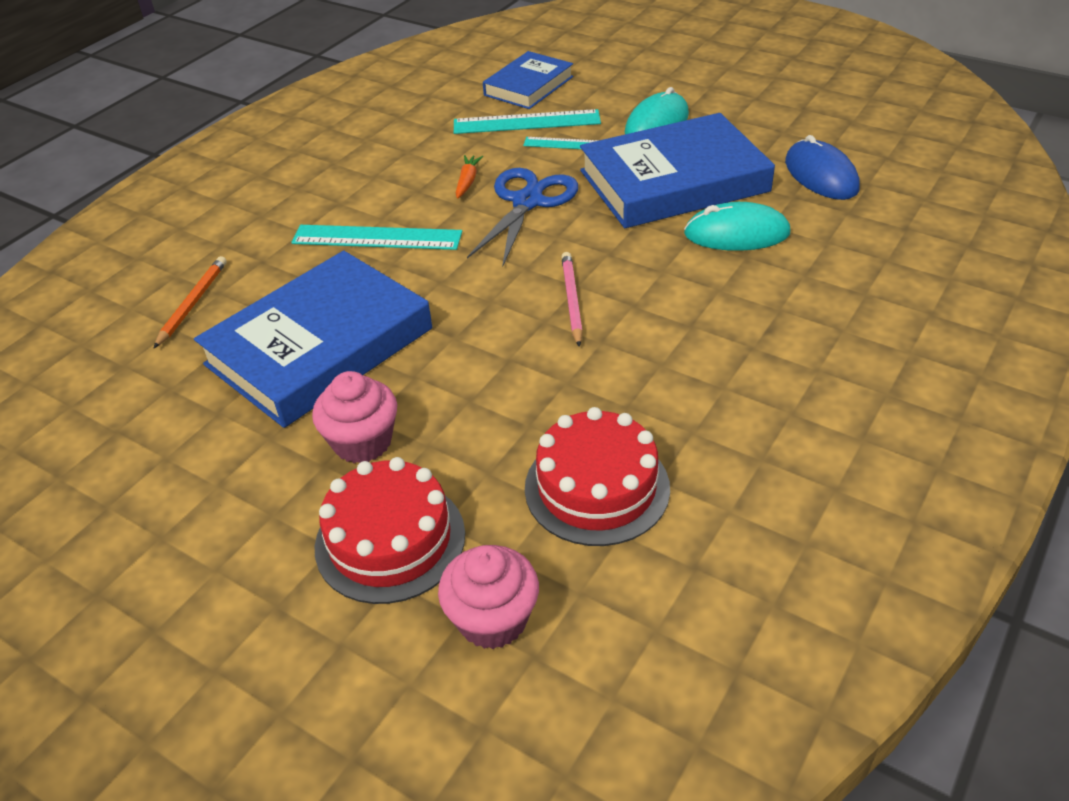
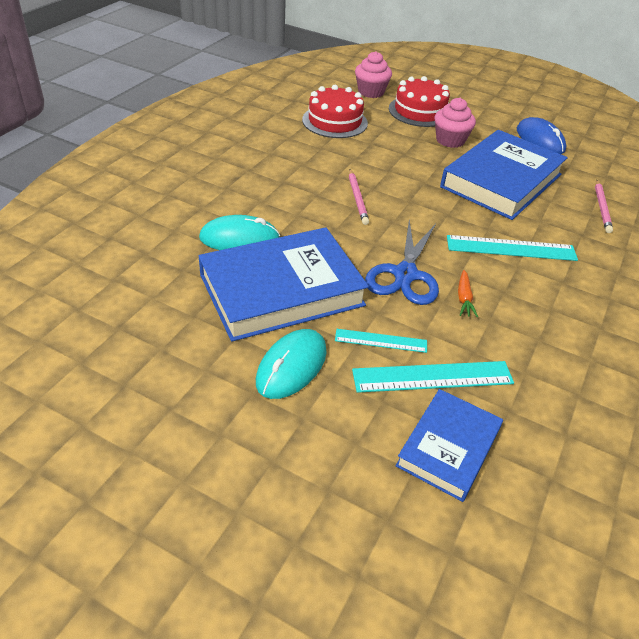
camera: 170 degrees right, 0 degrees up
(193, 303) = (601, 208): orange pencil -> pink pencil
(821, 175) = (149, 290): blue mouse -> blue mouse (540, 140)

